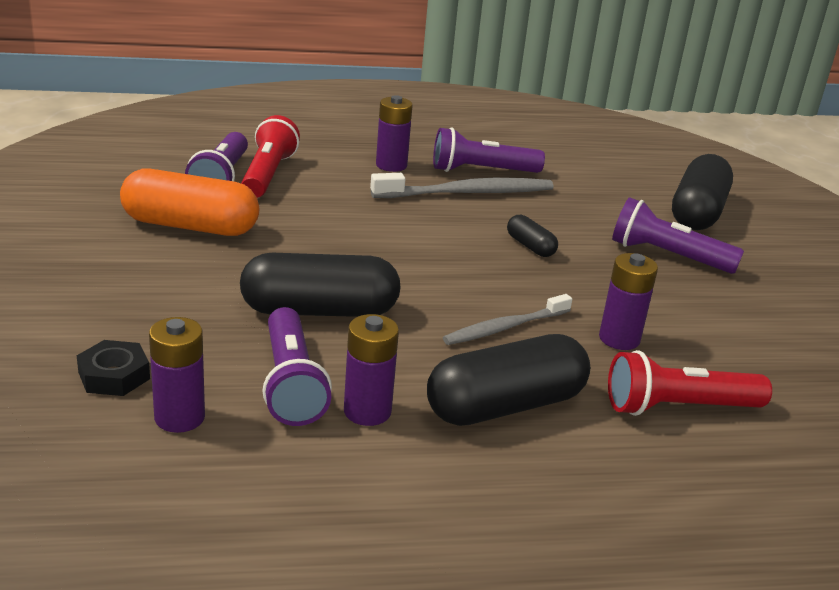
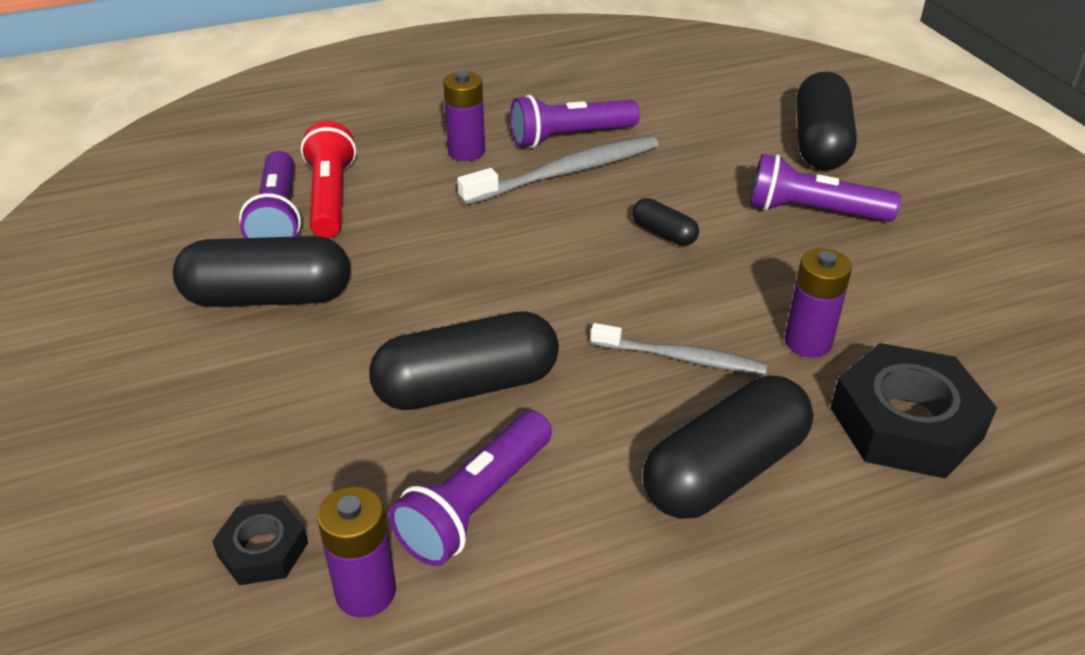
camera: 10 degrees left, 10 degrees up
(190, 226) = (268, 297): orange capsule -> black capsule
(291, 383) = (476, 504): purple flashlight -> purple flashlight turned 60 degrees clockwise
(367, 411) = (577, 522): purple battery -> none
(505, 327) = (681, 358): grey toothbrush -> grey toothbrush turned 120 degrees counterclockwise
(678, 407) = (906, 422): red flashlight -> black nut

